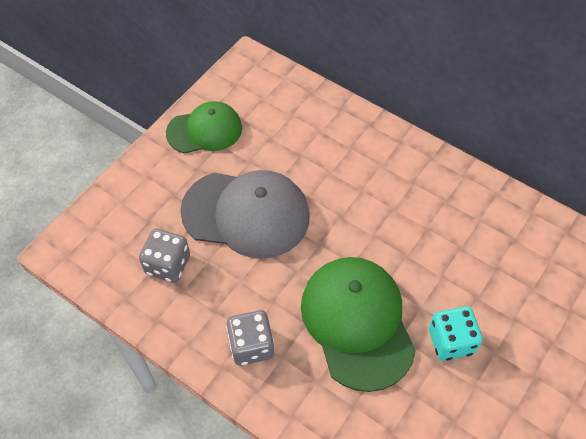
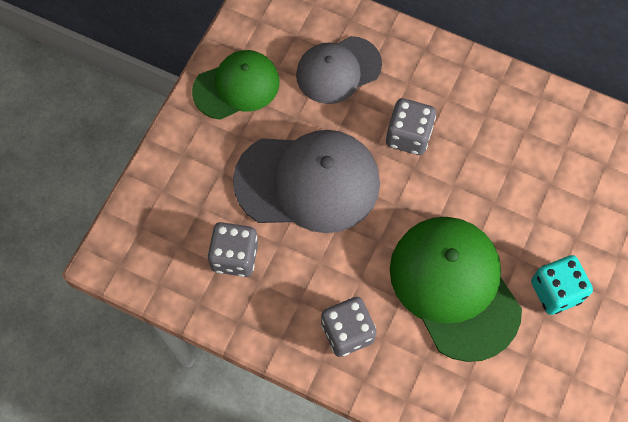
camera: 10 degrees left, 10 degrees up
(293, 130) = (338, 70): none -> grey cap
(342, 190) = (408, 136): none -> grey dice

